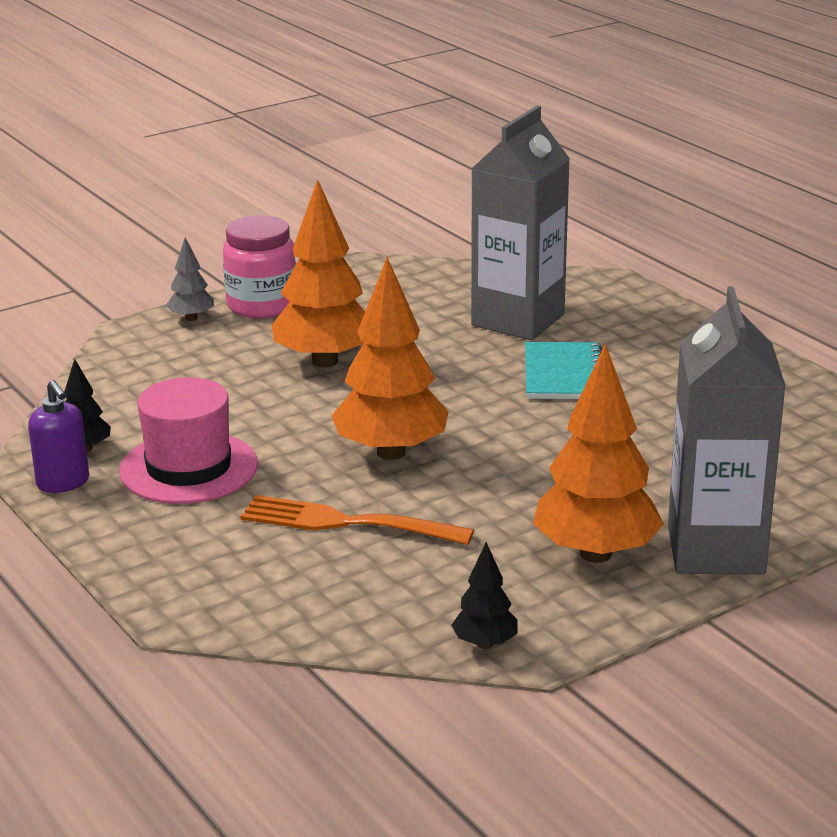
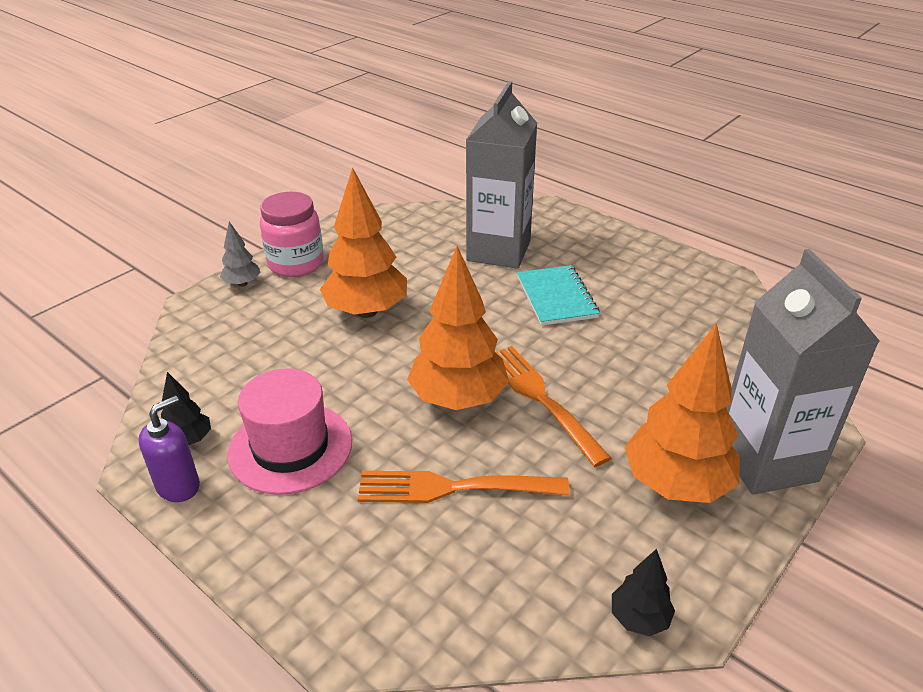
camera: 15 degrees left, 10 degrees up
(63, 482) = (178, 486): purple soap dispenser -> purple soap dispenser turned 90 degrees counterclockwise
(487, 465) = (542, 399): none -> orange fork

